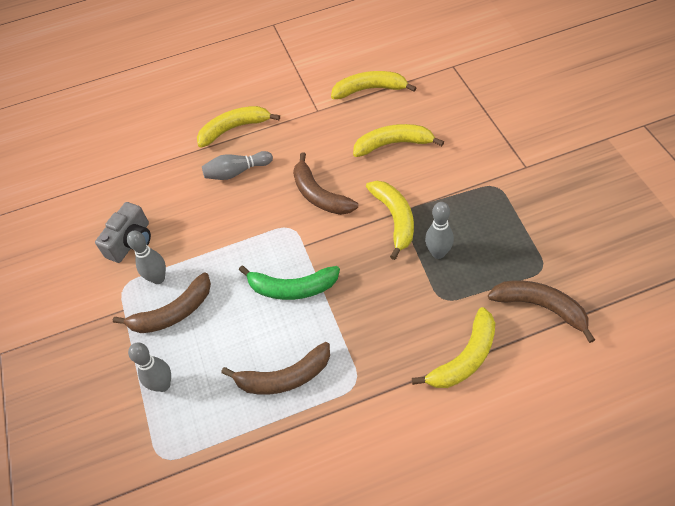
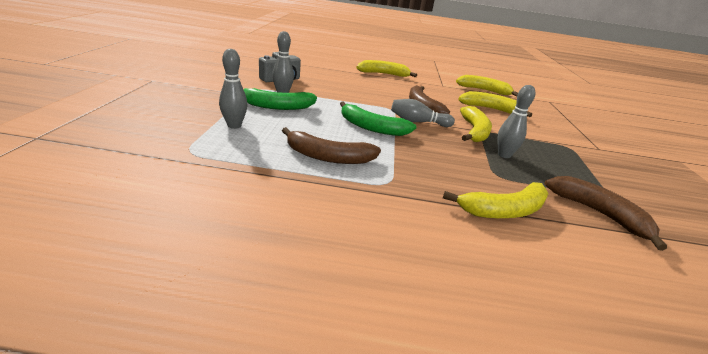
camera: 15 degrees right, 25 degrees down
(173, 313) = (277, 106): brown banana -> green banana
(236, 172) = (372, 84): grey bowling pin -> grey bowling pin (418, 122)

